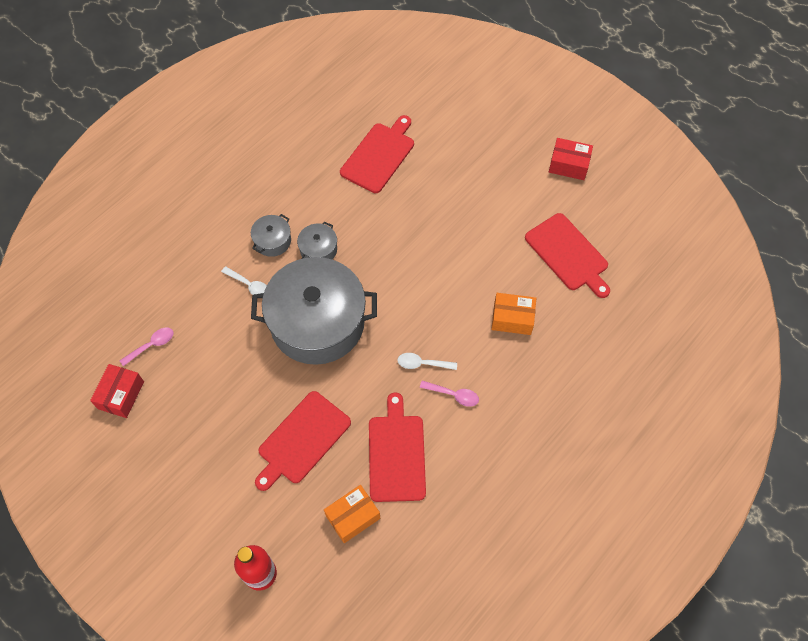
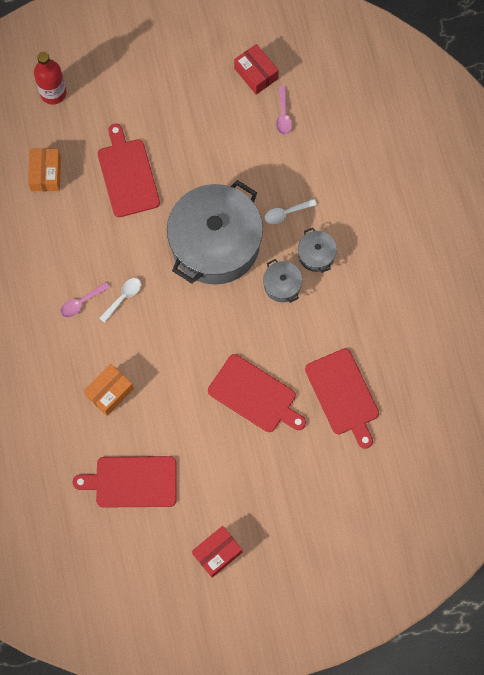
camera: 125 degrees right, 10 degrees up
(397, 454) = (67, 232): red cutting board -> red cutting board (255, 395)

